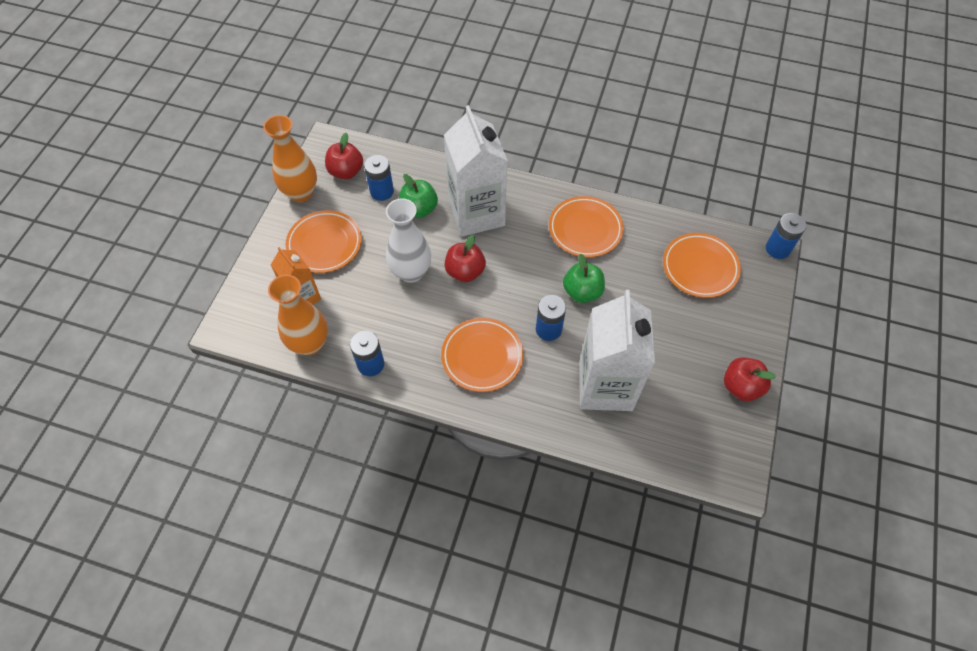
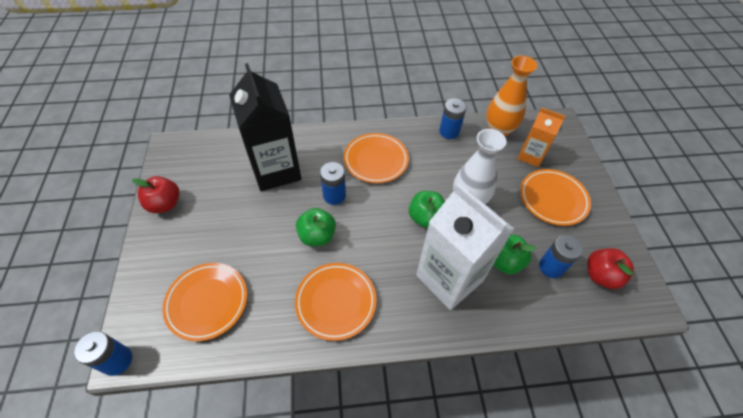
camera: 155 degrees right, 5 degrees down
(301, 193) = (616, 237): orange vase -> none
(465, 271) = (425, 218): red apple -> green apple
(605, 386) = (276, 170): white carton -> black carton

